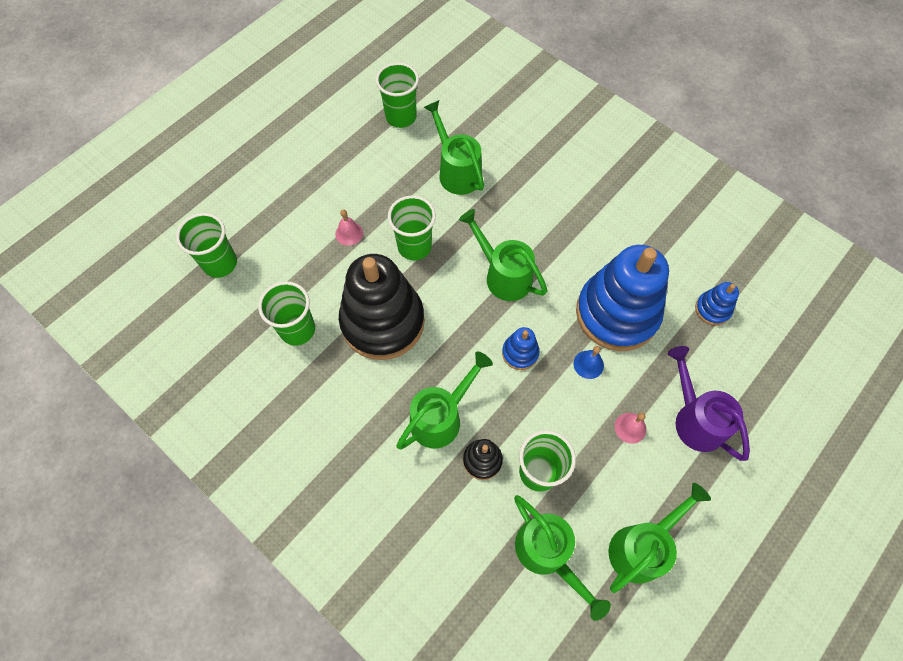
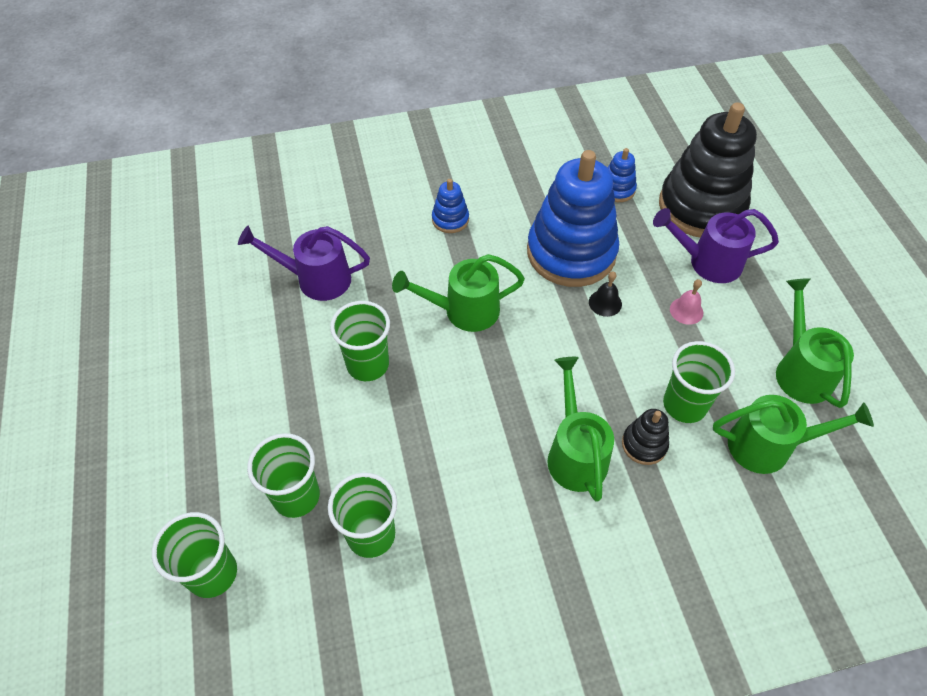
camera: 55 degrees left, 10 degrees down
(349, 233) = (297, 415): pink bell -> none
(383, 322) = (429, 444): black stacking toy -> black stacking toy (701, 207)
(401, 117) = (204, 286): green cup -> green cup (296, 496)
(456, 171) = (315, 279): green watering can -> purple watering can
(520, 353) = (555, 347): blue stacking toy -> blue stacking toy (450, 219)
(588, 364) = (605, 303): blue bell -> black bell

